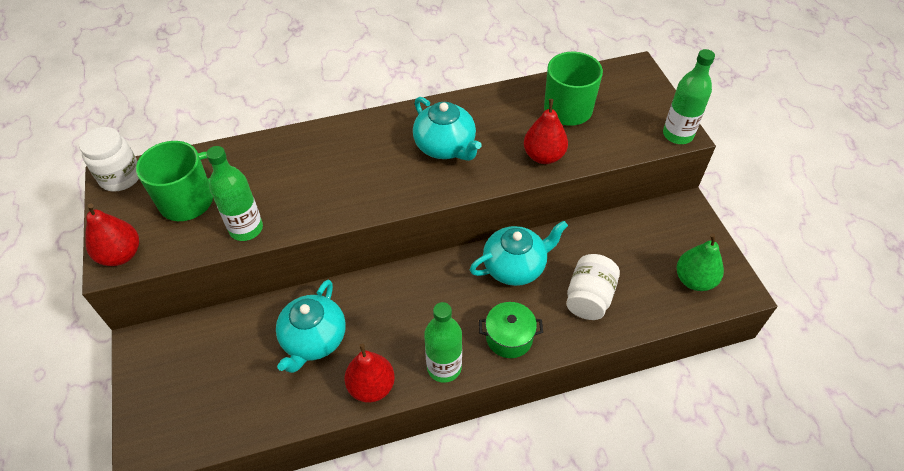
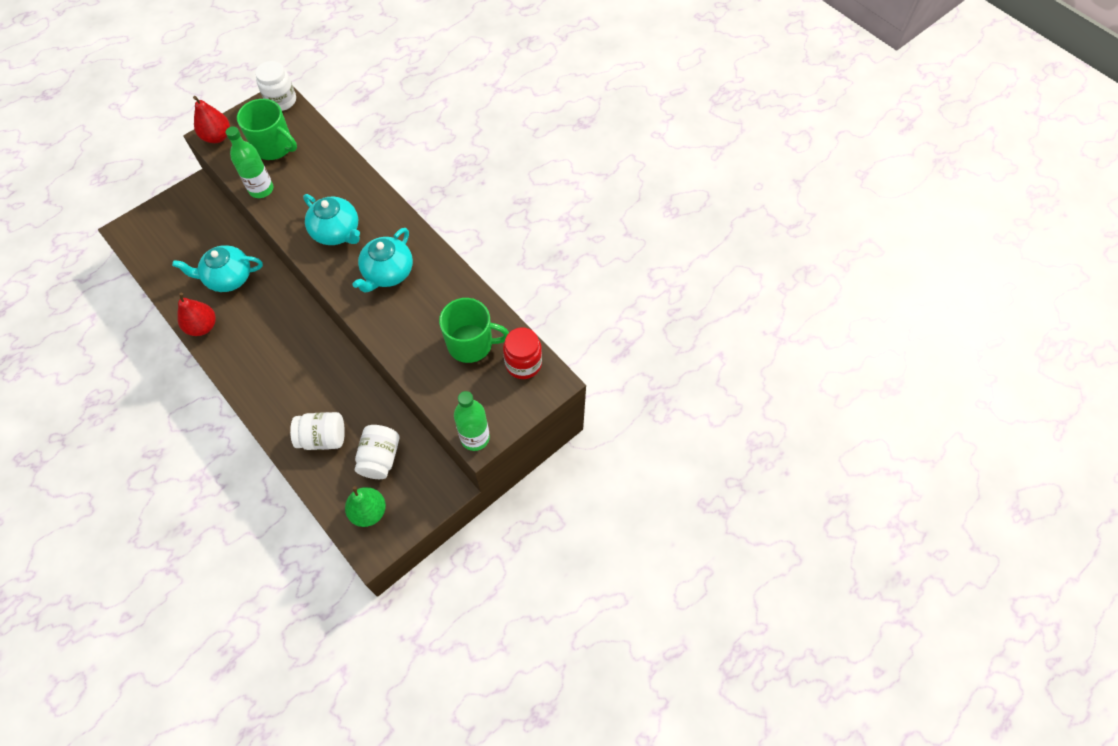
camera: 65 degrees right, 10 degrees up
(444, 367) = (230, 363): green bottle -> none
(509, 338) = (268, 395): green pot -> none
(515, 267) = (335, 377): turquoise teapot -> turquoise teapot (337, 232)
(543, 156) = (405, 343): red pear -> none
(608, 81) = (523, 364): none -> red jar
(633, 253) = (380, 458): none -> white jar

